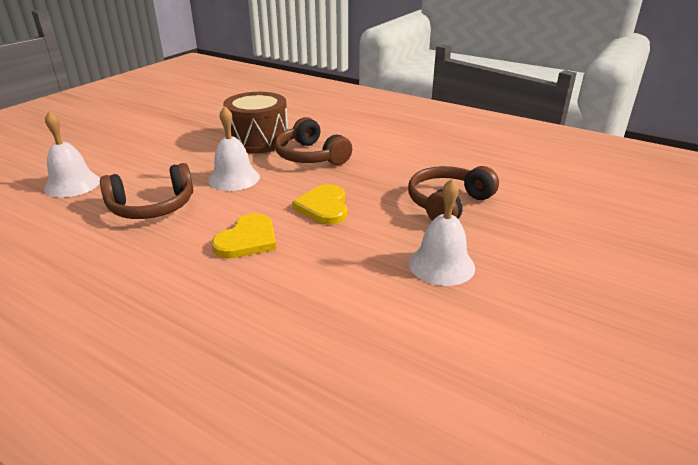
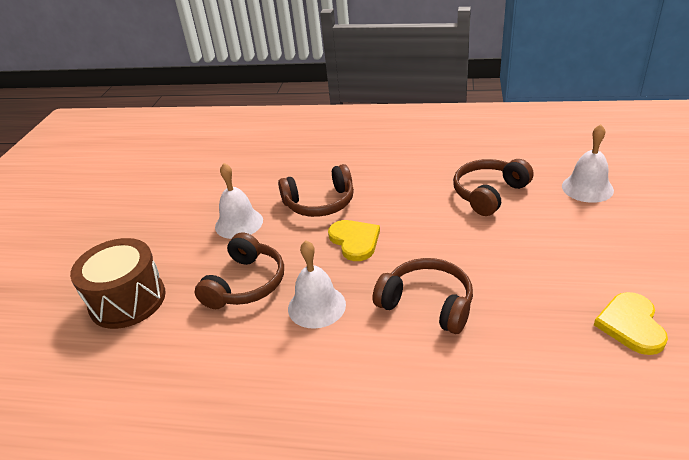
camera: 160 degrees right, 5 degrees up
(234, 178) = (467, 243): white bell -> white bell (316, 306)
(247, 240) = (385, 195): yellow heart -> yellow heart (631, 325)
(258, 140) = (518, 310): brown drum -> brown drum (127, 300)
(327, 256) = (320, 203): none -> brown headphones

